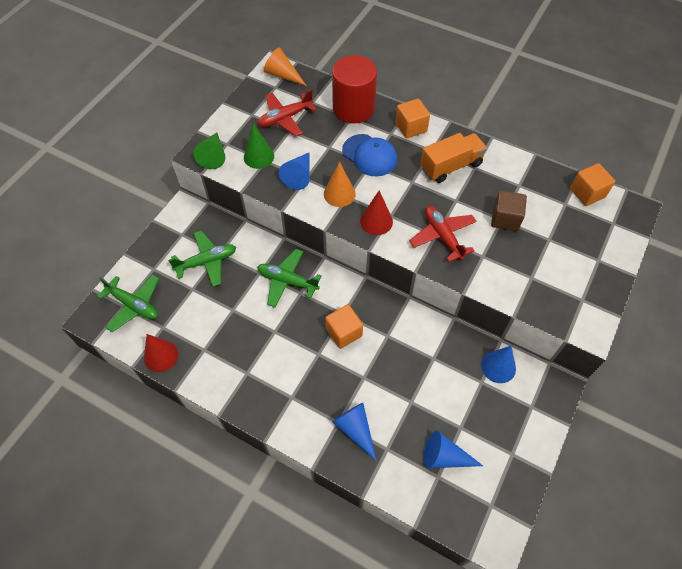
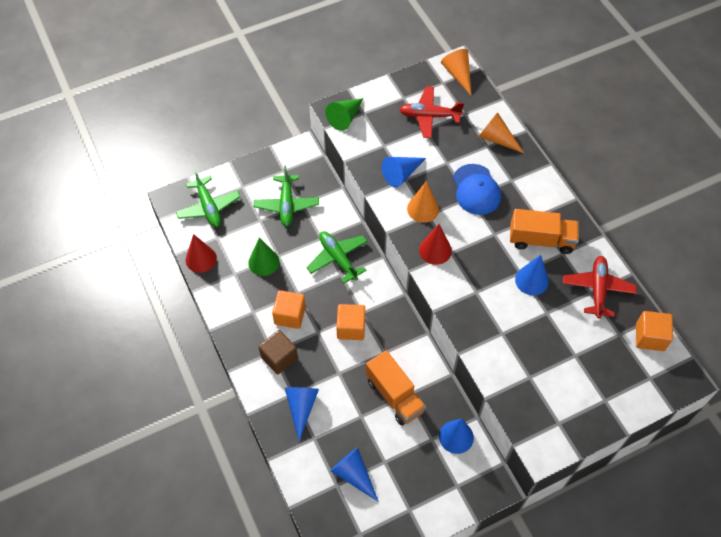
camera: 35 degrees right, 0 degrees up
(206, 262) = (286, 205): green plane -> green plane turned 75 degrees clockwise
(259, 156) = (381, 139): green cone -> green cone (263, 262)
(353, 108) = (496, 139): red cylinder -> orange cone
(411, 127) = (534, 184): orange cube -> orange cube (290, 315)
(424, 365) = (394, 395): none -> orange truck
(442, 236) = (481, 296): red plane -> red plane (597, 289)
(470, 201) = (531, 280): none -> blue cone
(505, 219) = (550, 314): brown cube -> brown cube (279, 357)

